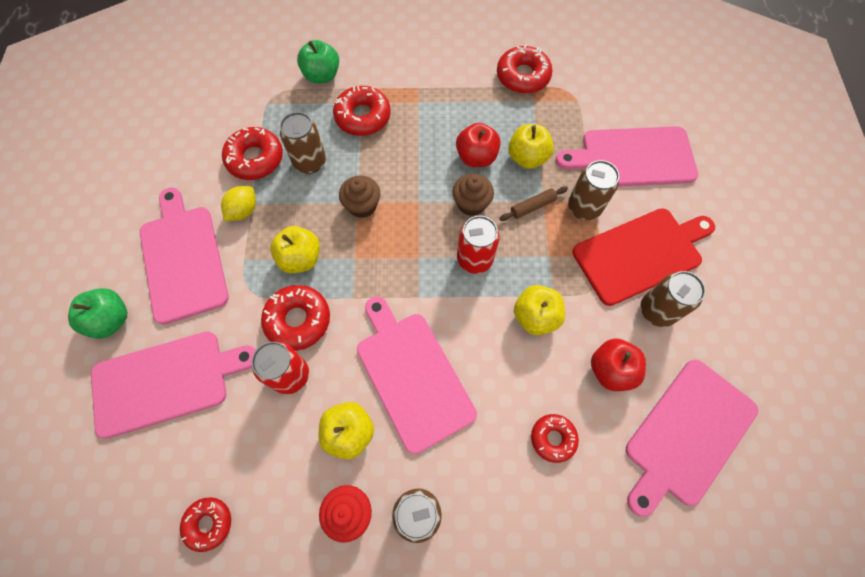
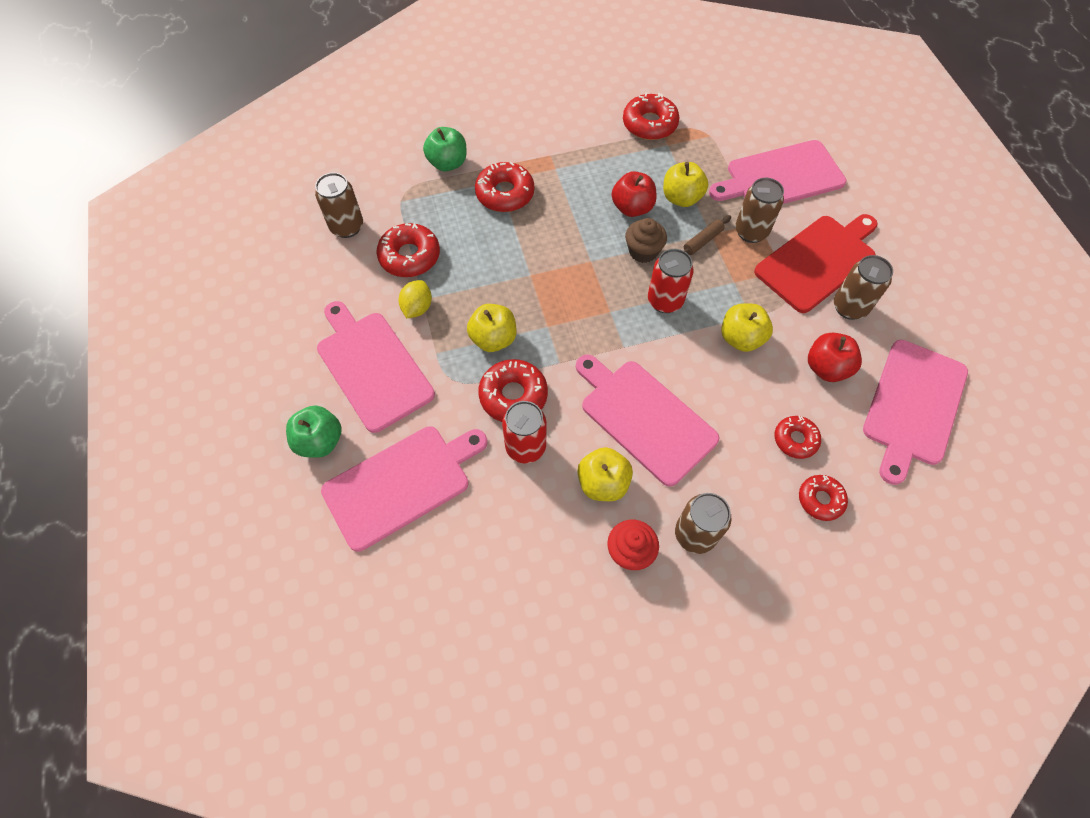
camera: 15 degrees left, 5 degrees down
(208, 523) = (497, 599): red donut -> red donut (820, 500)
(310, 162) = (467, 247): brown can -> brown can (347, 227)
(362, 205) = (536, 276): brown cupcake -> none

